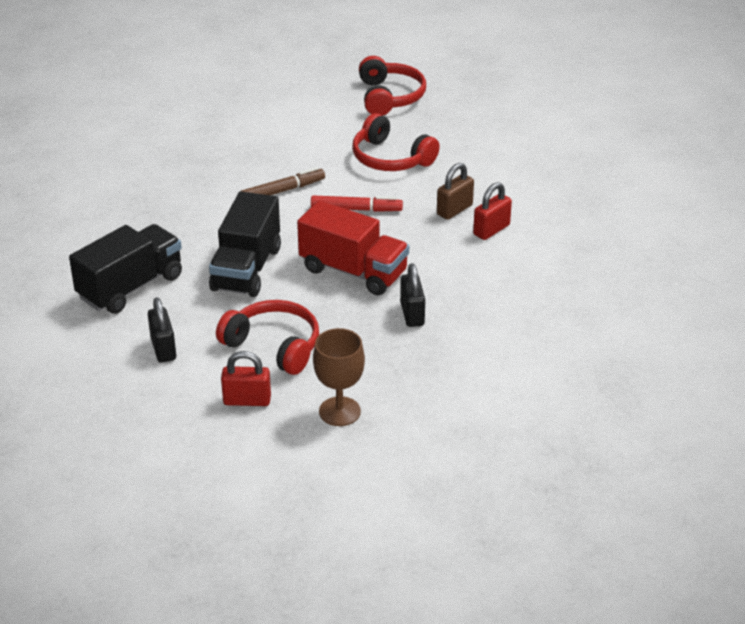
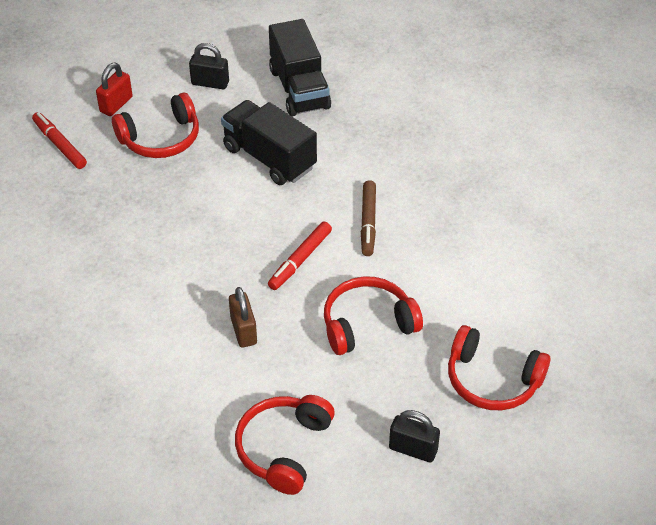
camera: 120 degrees right, 10 degrees up
(339, 411) = (60, 145): brown goblet -> red marker
(353, 271) = (212, 219): red truck -> none
(412, 314) = (126, 231): black padlock -> black padlock (413, 449)
(491, 230) = (191, 342): red padlock -> none
(535, 157) = (284, 448): none -> red headphones

